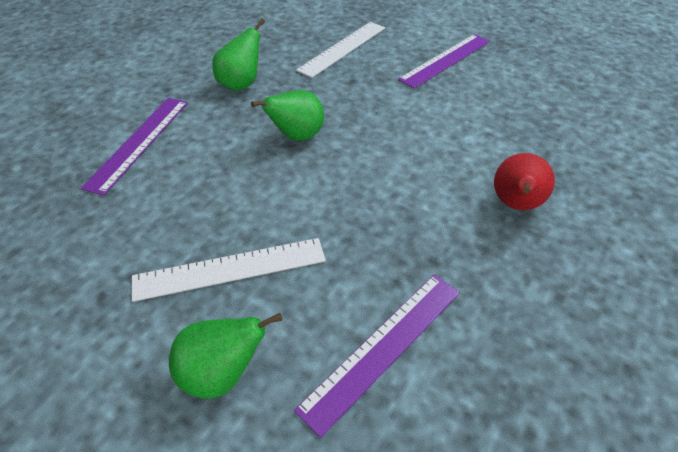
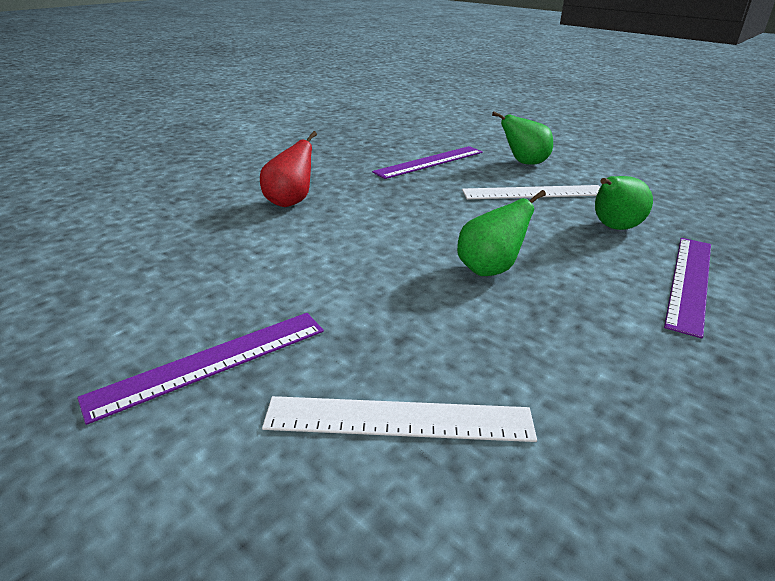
camera: 170 degrees left, 15 degrees down
(241, 84) = (592, 352): green pear -> green pear (613, 228)
(342, 48) = (399, 420): white ruler -> white ruler turned 45 degrees clockwise

